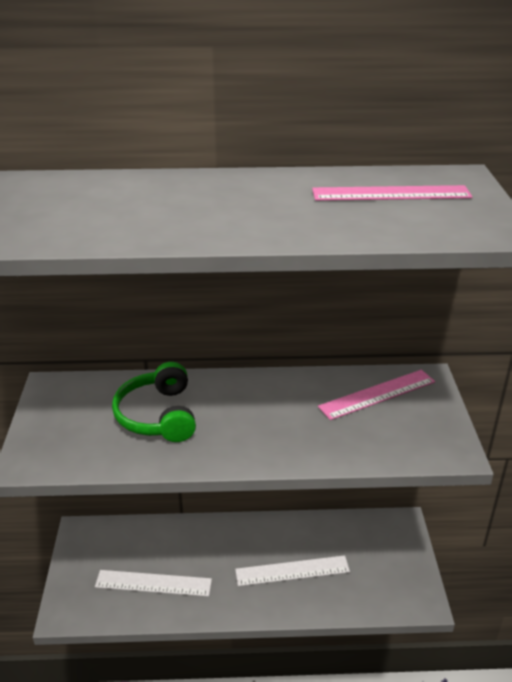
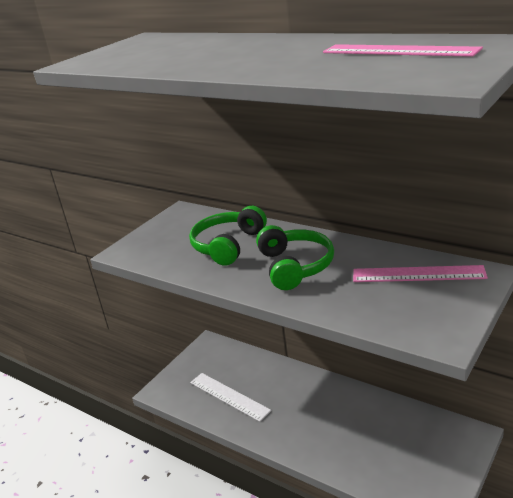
camera: 40 degrees right, 5 degrees down
(257, 420) = (295, 266): none -> green headphones
(292, 570) = (338, 431): white ruler -> none

